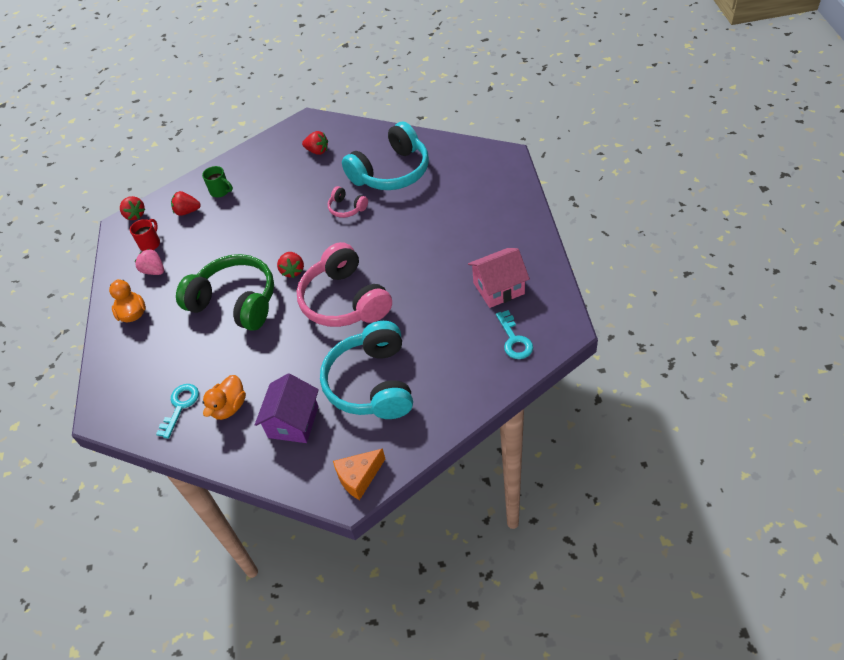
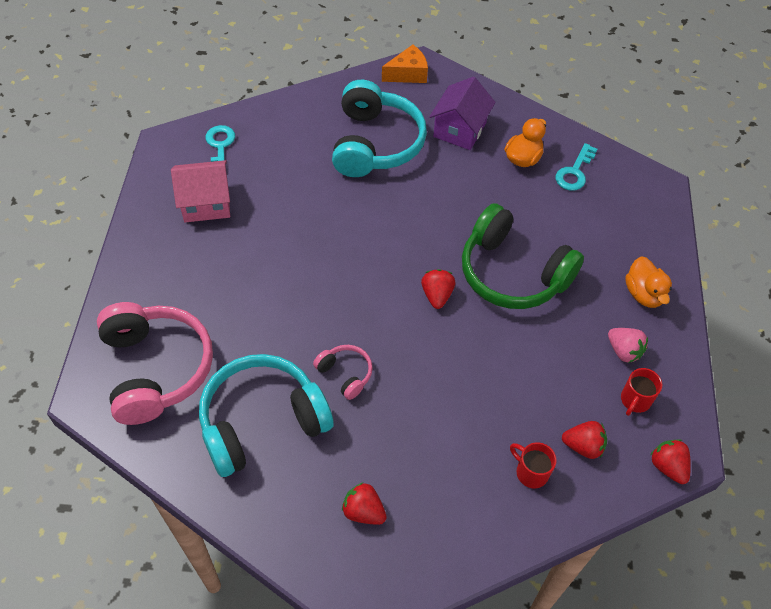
camera: 175 degrees left, 5 degrees up
(220, 191) = (531, 472): green mug -> red mug
(344, 301) = (381, 237): pink headphones -> pink headphones (156, 369)

